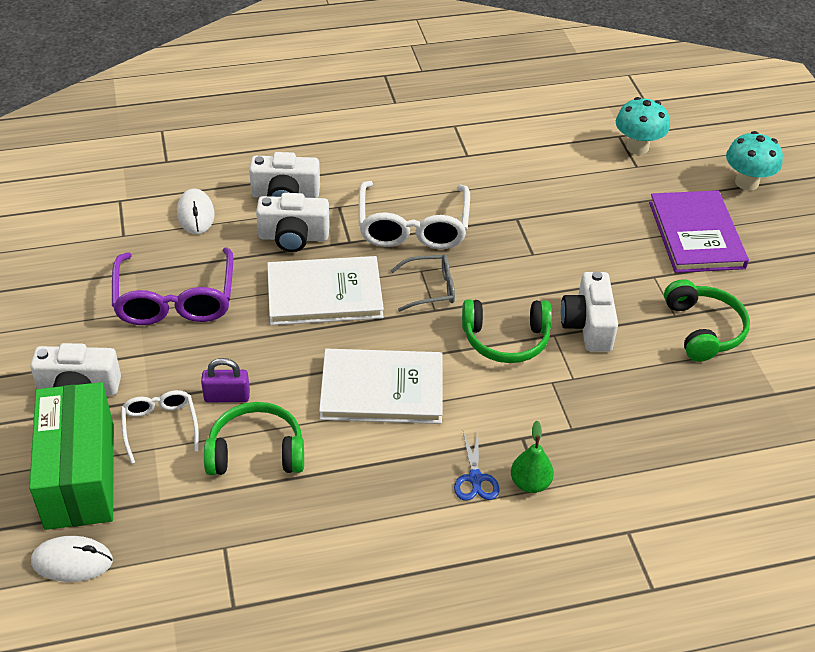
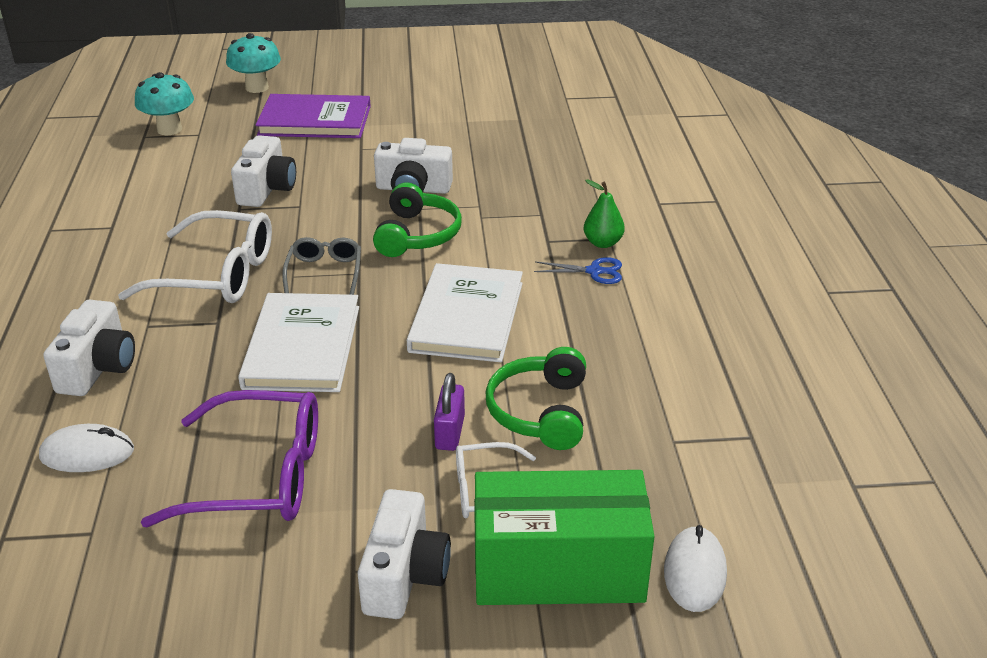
camera: 80 degrees left, 10 degrees down
(293, 237) = (186, 365): white camera -> white camera (267, 189)
(703, 329) = (437, 136): green headphones -> none

